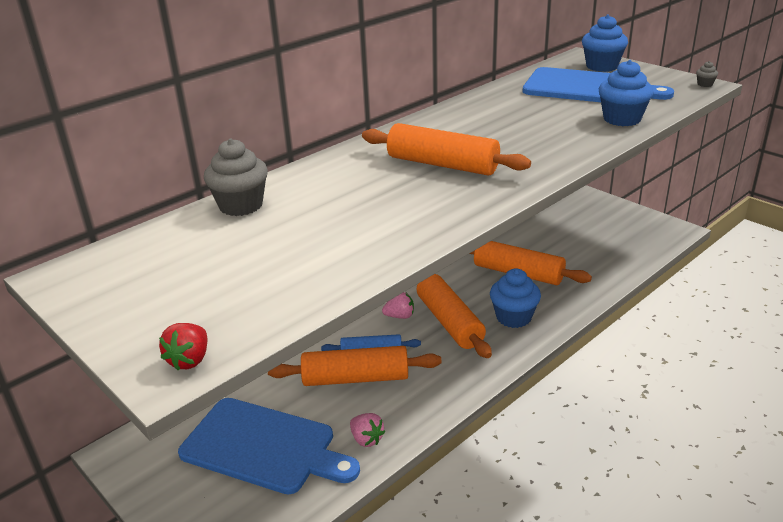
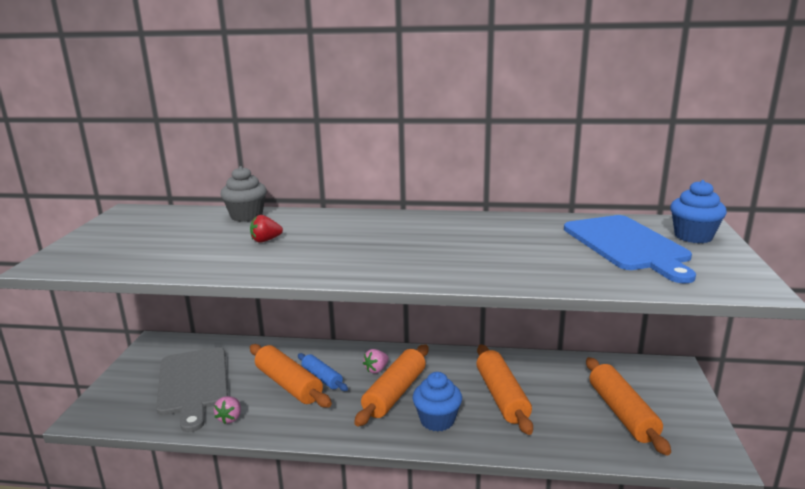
camera: 50 degrees right, 10 degrees down
(190, 360) = (61, 264): red strawberry -> red strawberry (266, 240)
(264, 447) = (193, 384): blue cutting board -> grey cutting board
(400, 316) = (376, 369): pink strawberry -> pink strawberry turned 90 degrees clockwise
(442, 165) = (380, 244): orange rolling pin -> orange rolling pin (622, 413)
(622, 119) = (584, 276): blue cupcake -> none
(705, 84) = (758, 289): grey cupcake -> none

